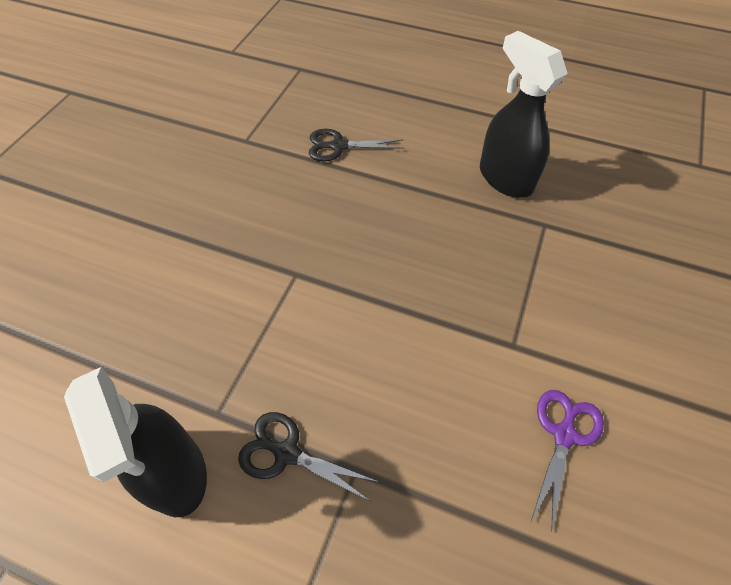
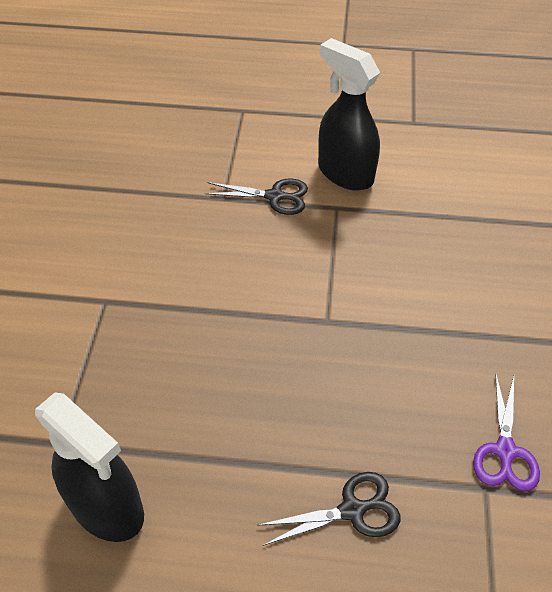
camera: 165 degrees right, 5 degrees down
(564, 434) = (68, 246): purple scissors -> purple scissors (505, 451)

